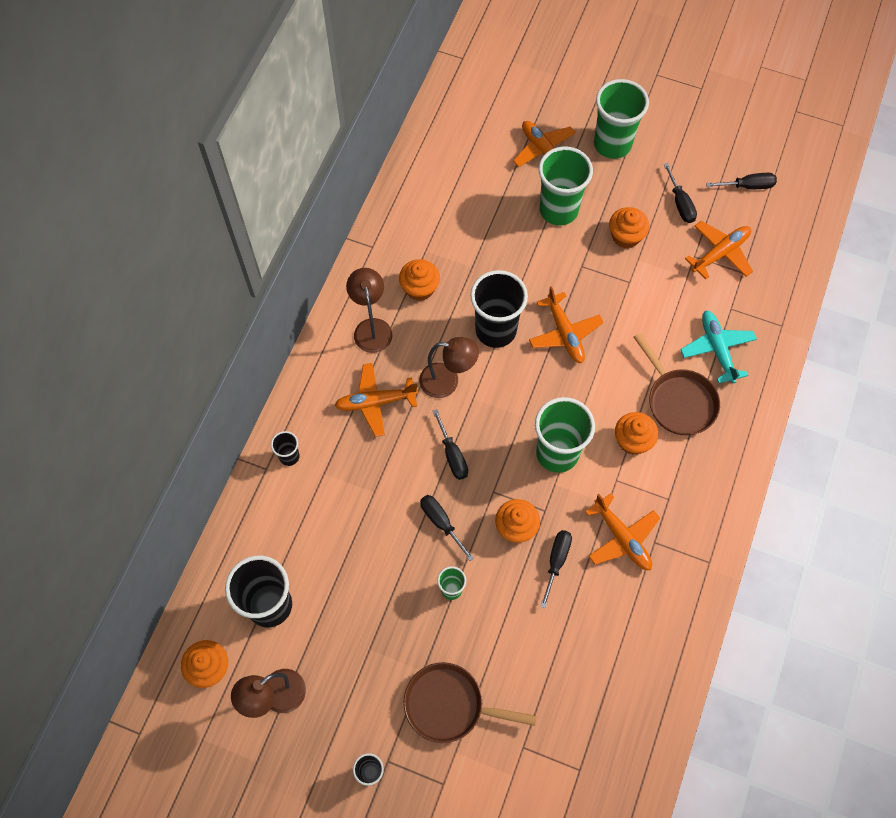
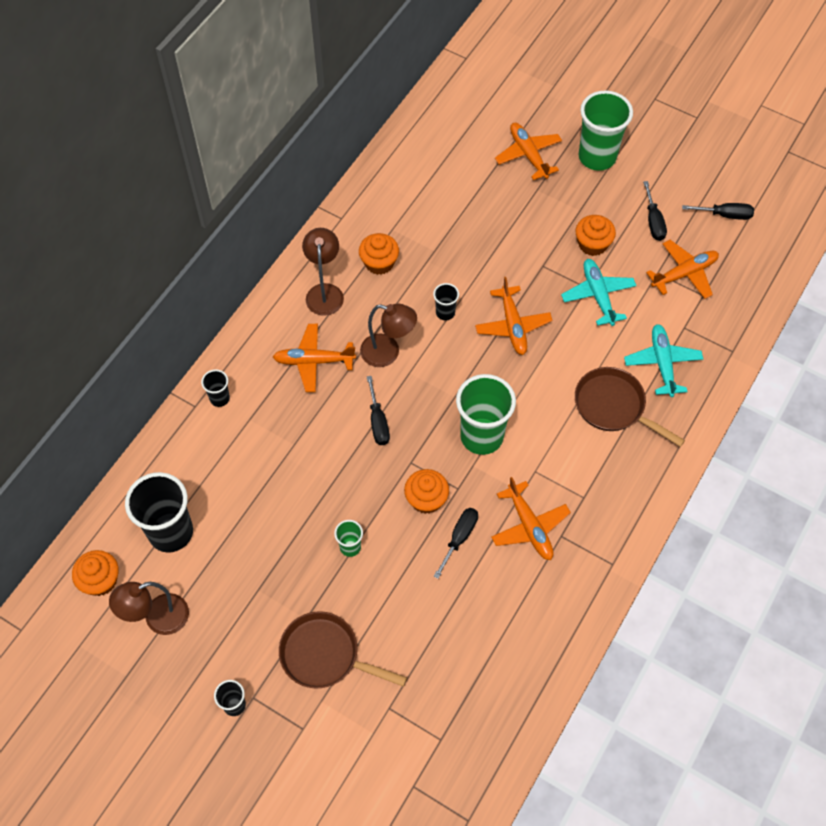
camera: 10 degrees right, 5 degrees down
(441, 522) = (353, 483): black screwdriver -> none
(495, 330) = (445, 313): black cup -> black cup, size x0.47
(558, 210) = (531, 210): green cup -> none
(632, 440) = (559, 436): orange cupcake -> none
(641, 288) = (598, 295): none -> turquoise plane
(678, 401) = (613, 406): brown pan -> brown pan turned 150 degrees clockwise

